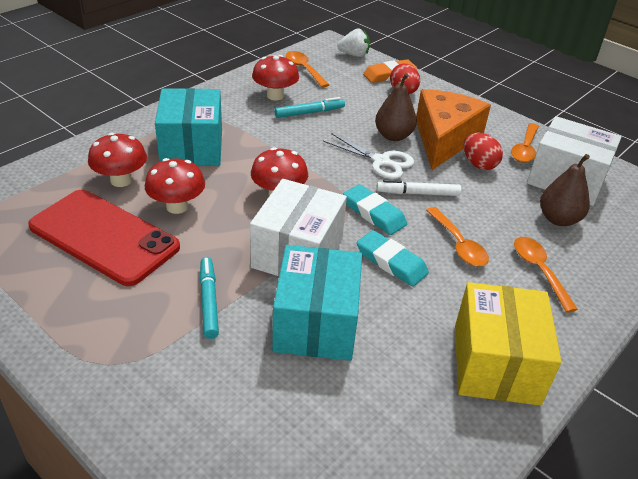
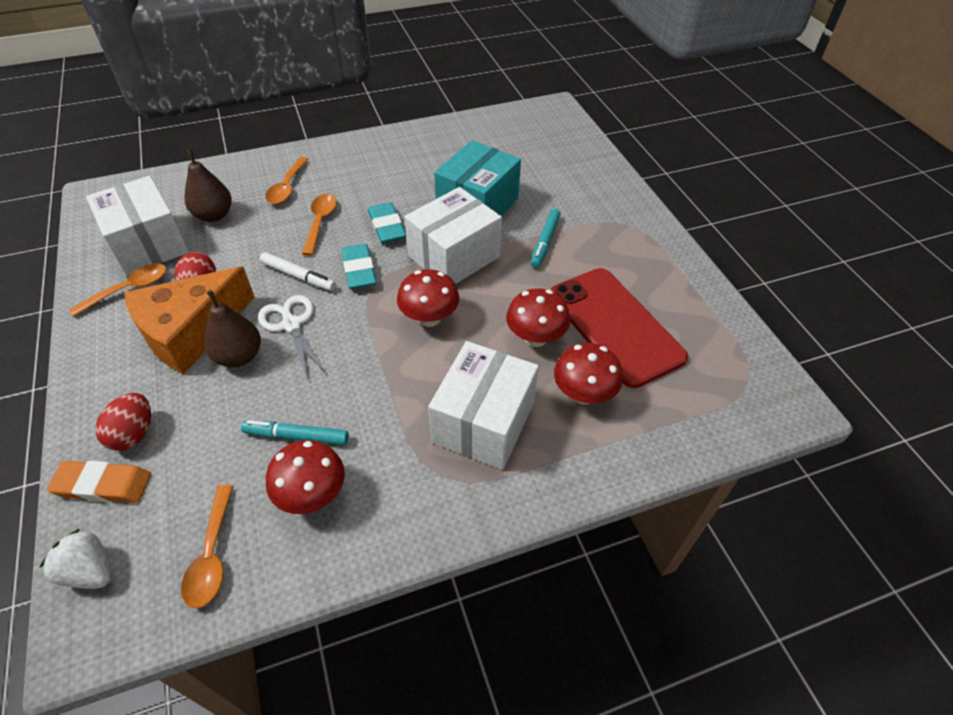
camera: 150 degrees left, 10 degrees up
(192, 147) = (483, 422): turquoise box -> white box
(495, 364) = (386, 153): yellow box -> none

